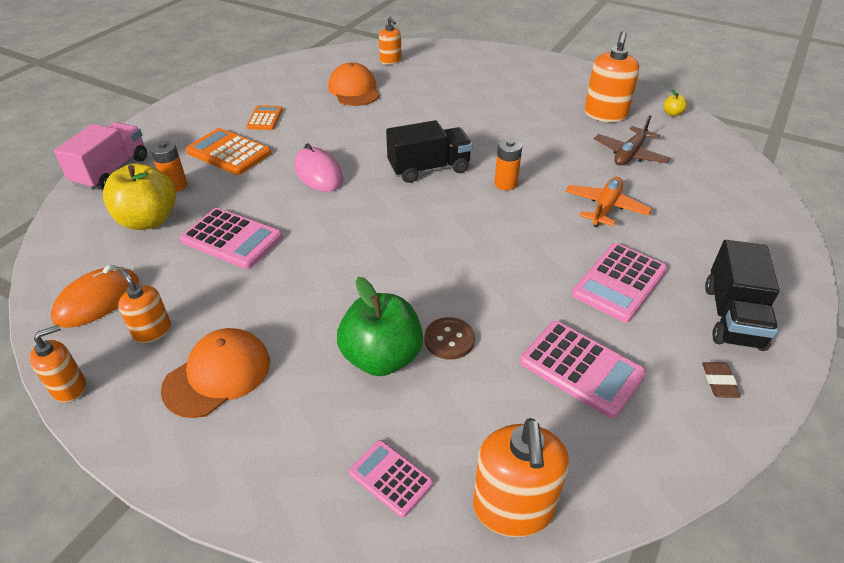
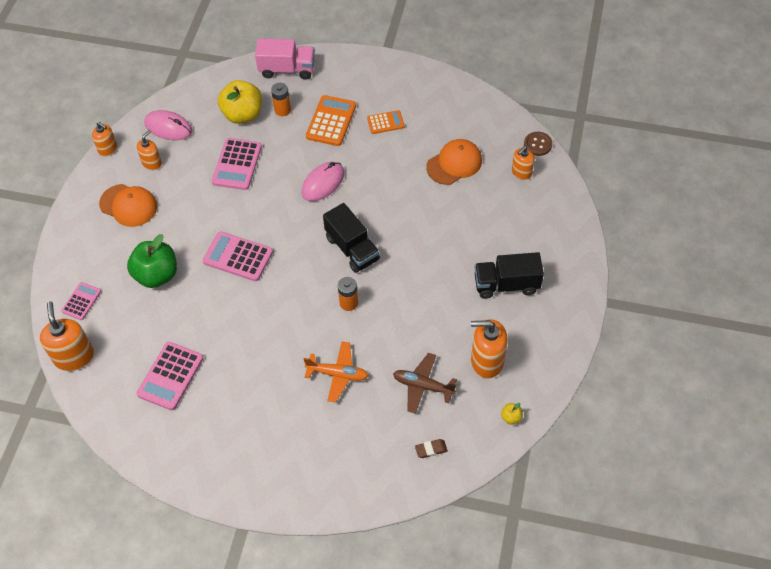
camera: 75 degrees right, 15 degrees up
(97, 300) = (168, 127): orange mouse -> pink mouse
(449, 339) = (178, 304): brown button -> brown button (537, 144)
(513, 508) = (74, 357): orange soap dispenser -> orange soap dispenser turned 90 degrees clockwise
(619, 282) = (253, 390): pink calculator -> pink calculator (238, 257)
(719, 382) = (175, 451): brown eraser -> brown eraser (431, 449)
(732, 317) = (236, 461): black truck -> black truck (506, 284)

